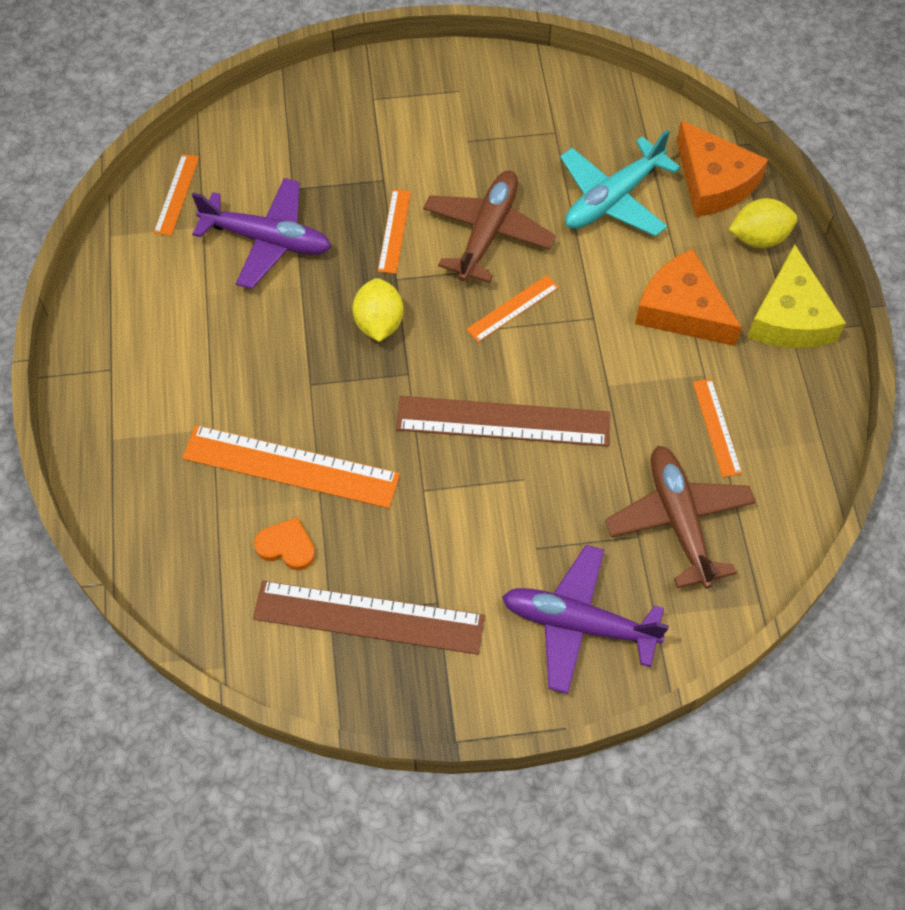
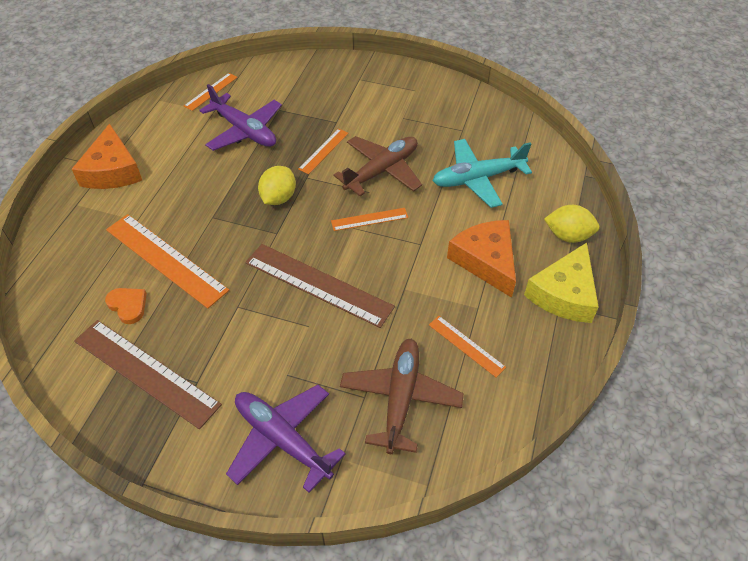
camera: 25 degrees right, 10 degrees down
(713, 182) = (554, 191): orange cheese -> orange cheese (112, 170)
(716, 427) = (466, 346): orange ruler -> orange ruler turned 60 degrees counterclockwise

